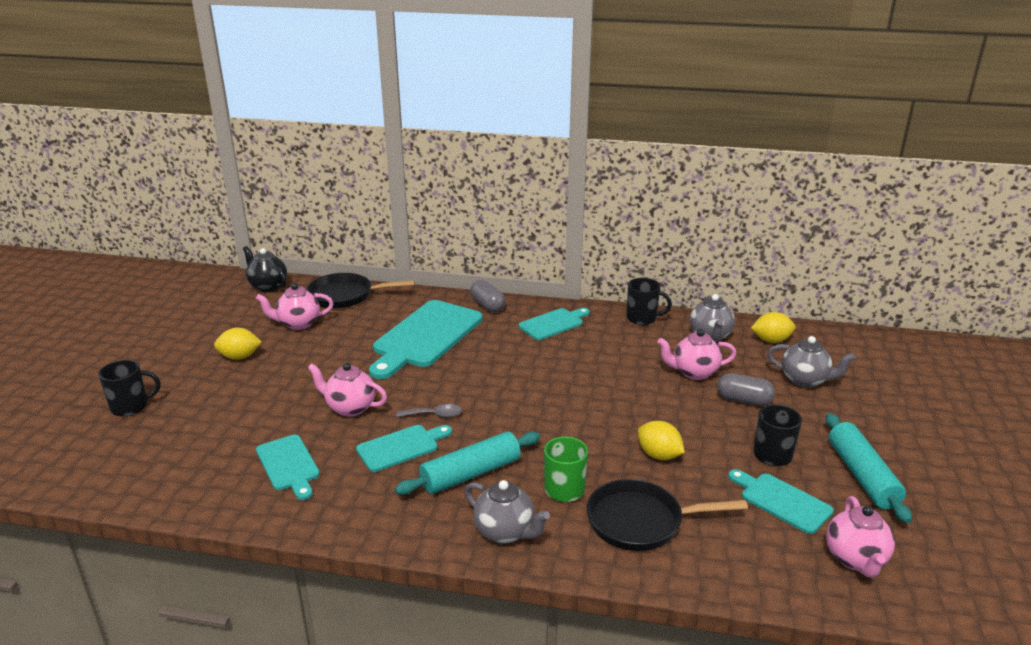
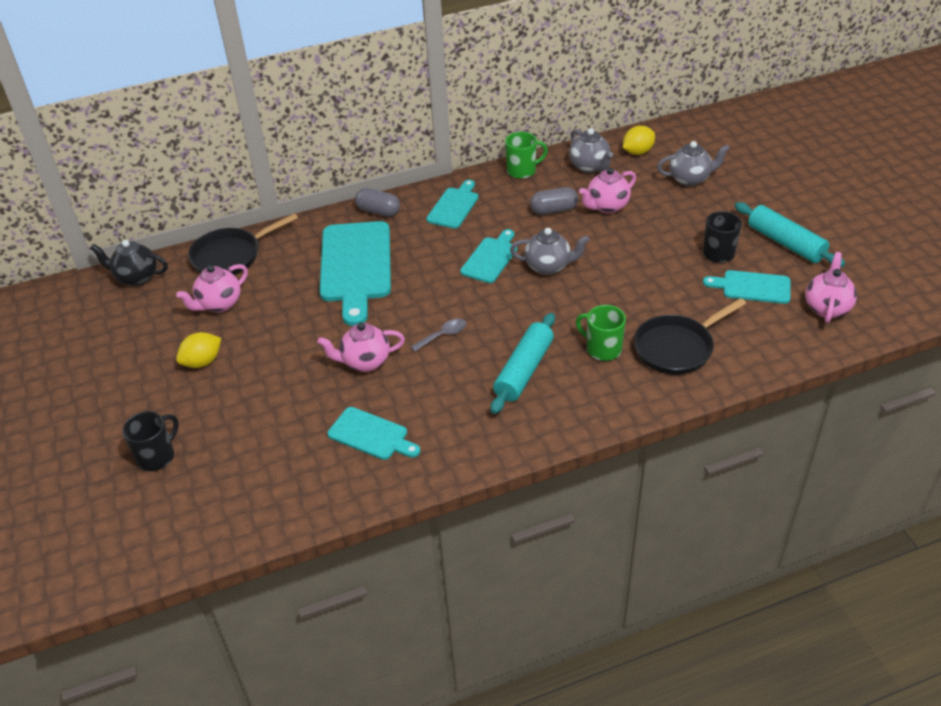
camera: 30 degrees left, 15 degrees up
(401, 447) = (446, 375): turquoise cutting board -> turquoise cutting board (490, 258)
(505, 532) = (594, 402): grey teapot -> grey teapot (548, 267)
(642, 318) = (522, 171): black mug -> green mug
(659, 455) = (643, 290): yellow lemon -> none
(743, 400) = (662, 216): grey capsule -> grey capsule (554, 210)
(855, 559) = (827, 308): pink teapot -> pink teapot turned 135 degrees counterclockwise

